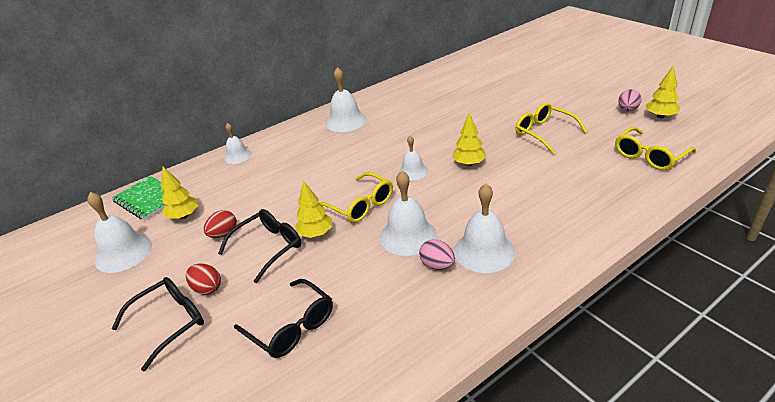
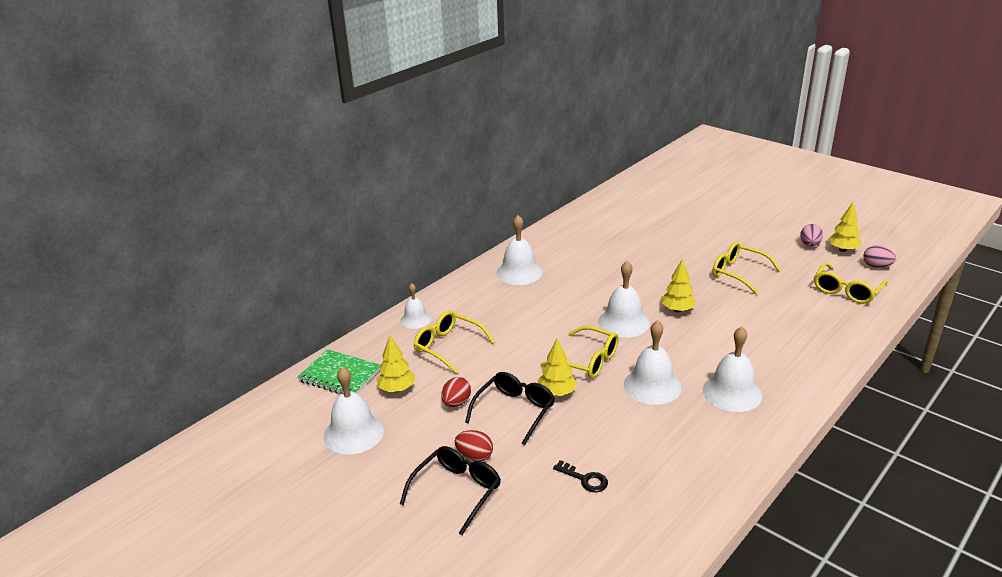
camera: 15 degrees left, 5 degrees down
(249, 181) = (448, 346): none -> yellow glasses
(292, 327) = (585, 479): black glasses -> black key
(413, 171) = (623, 322): white bell -> white bell, size x1.62
(437, 265) = (694, 410): pink egg -> pink egg (876, 266)

